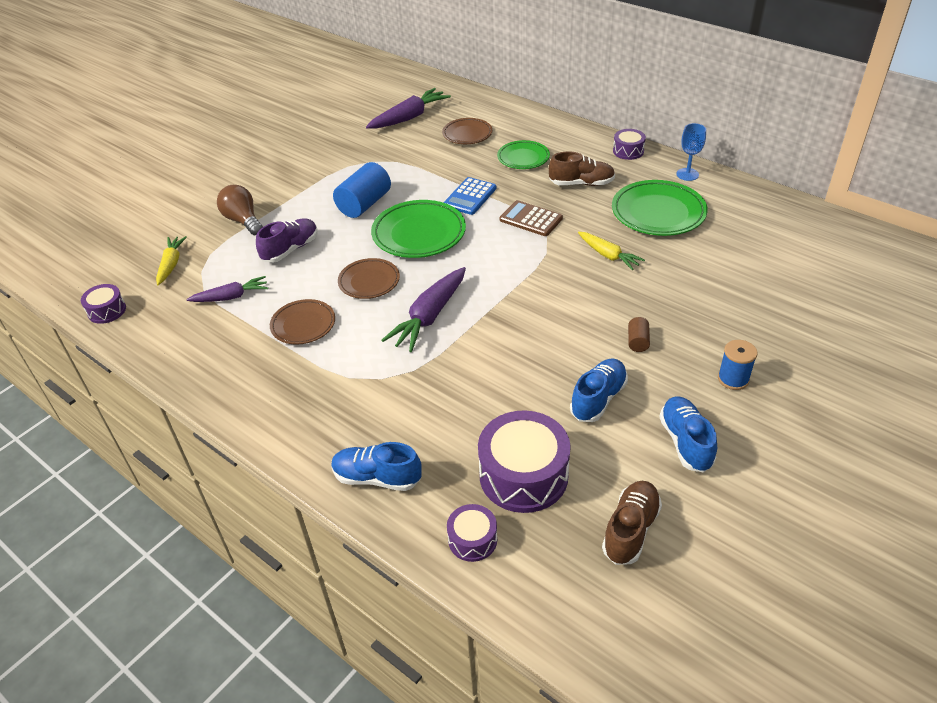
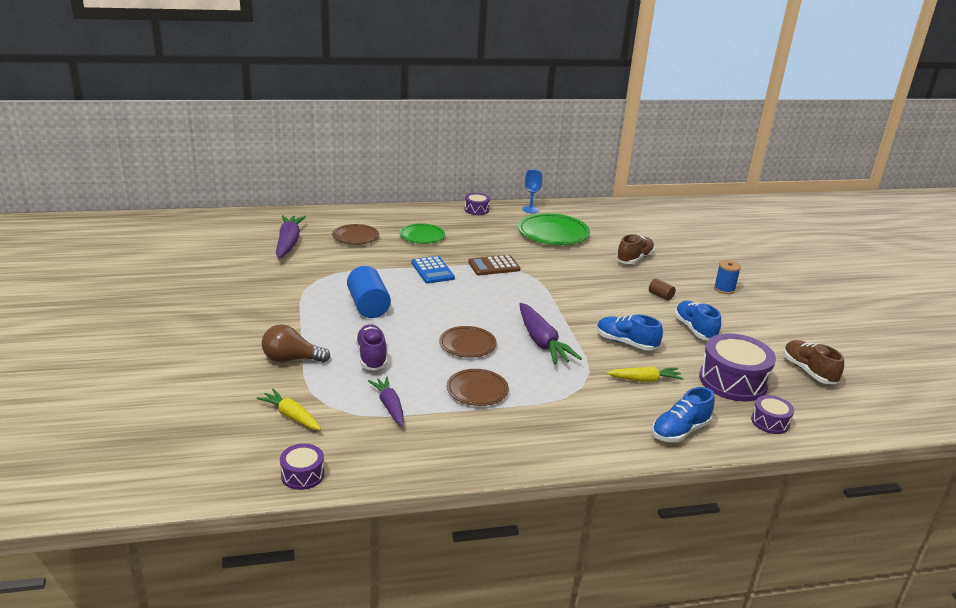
camera: 55 degrees left, 15 degrees down
(231, 297) = (389, 406): purple carrot -> purple carrot turned 45 degrees counterclockwise
(419, 234) = (443, 304): green plate -> none
(581, 183) = (484, 236): brown shoe -> brown shoe (634, 259)
(608, 255) = (570, 265): yellow carrot -> yellow carrot (644, 380)
(685, 442) = (758, 325): blue shoe -> blue shoe (626, 343)

